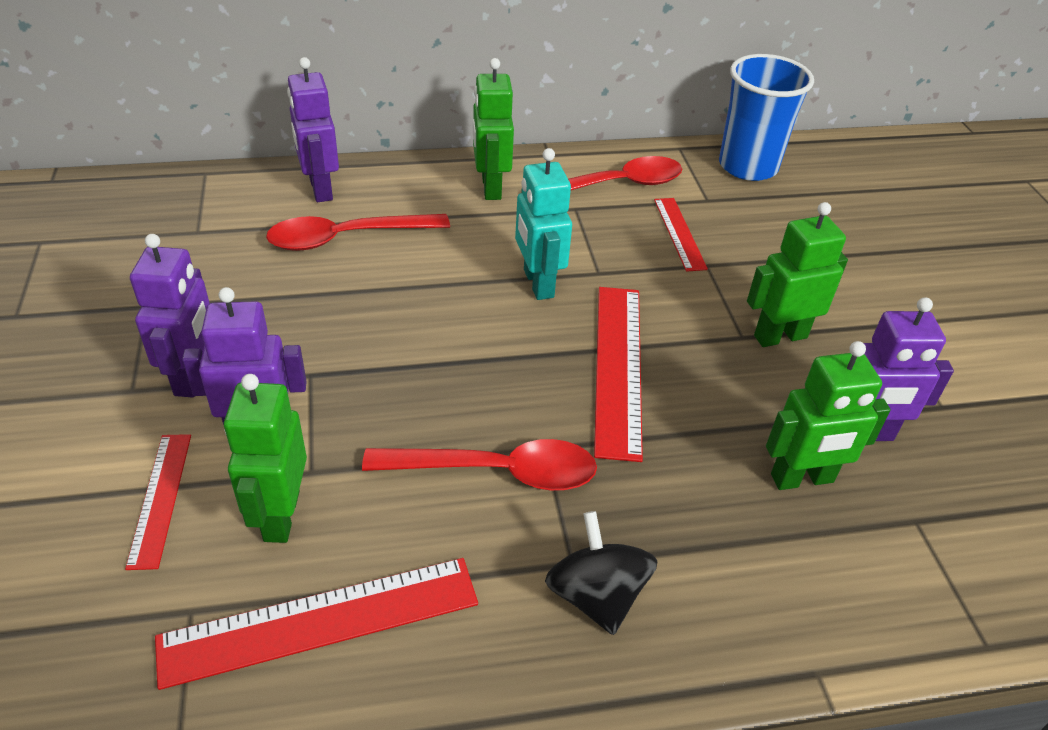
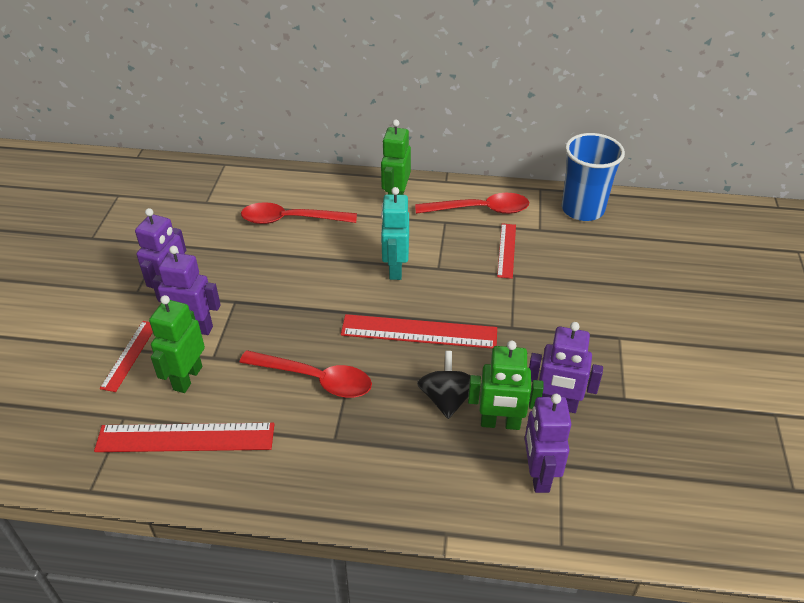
camera: 20 degrees right, 0 degrees up
(320, 189) = (288, 185): purple robot -> purple robot (538, 475)
(596, 595) = (339, 460): black spinning top -> black spinning top (447, 399)
(617, 367) = (419, 331): red ruler -> red ruler turned 75 degrees clockwise
(780, 336) = (537, 331): green robot -> none

